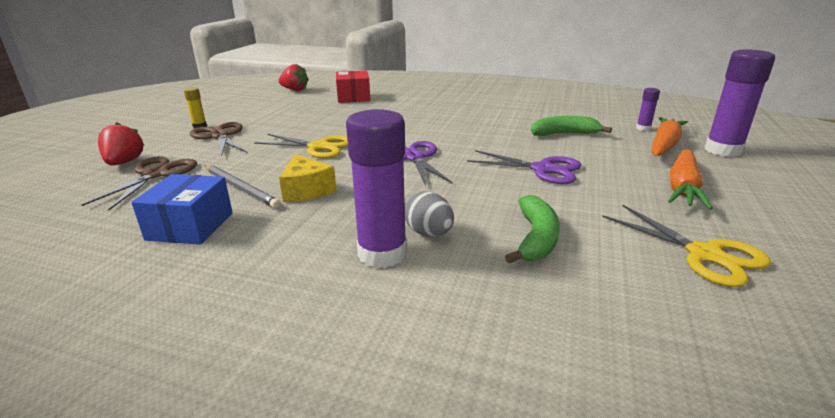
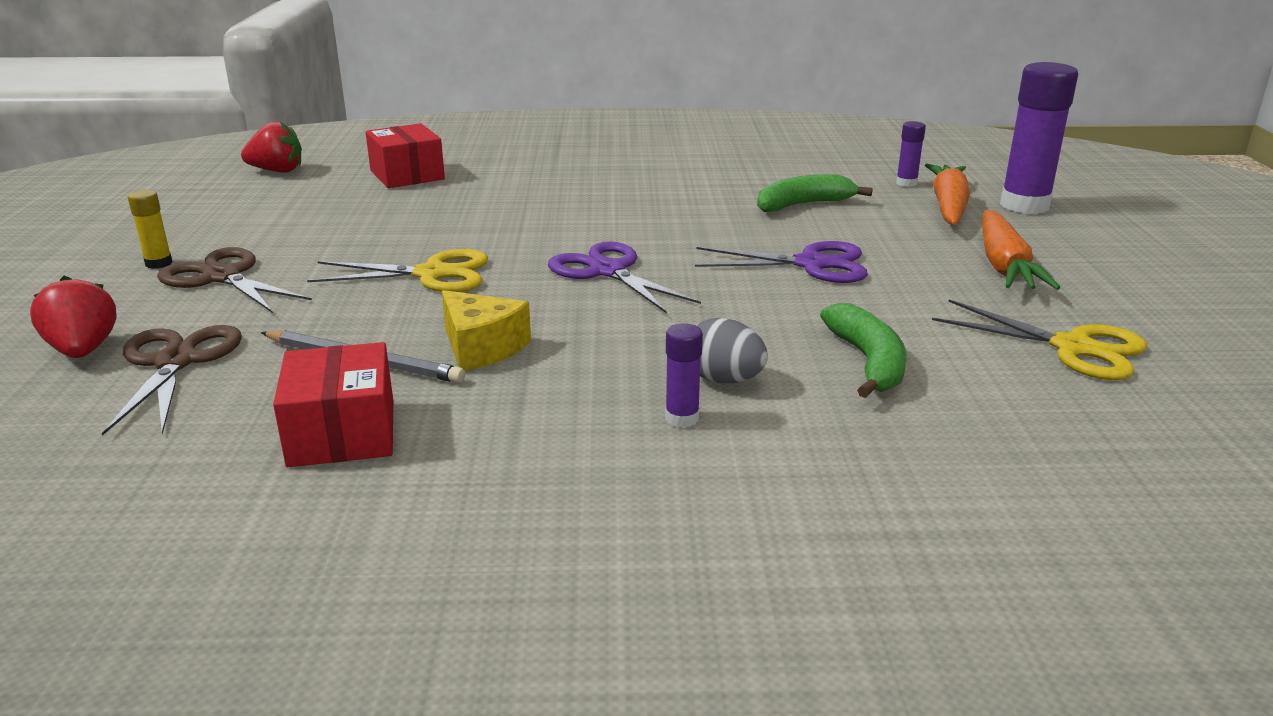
camera: 20 degrees left, 0 degrees up
(190, 226) = (342, 433): blue box -> red box
(382, 254) = (682, 418): purple glue stick -> purple glue stick, size x0.47

